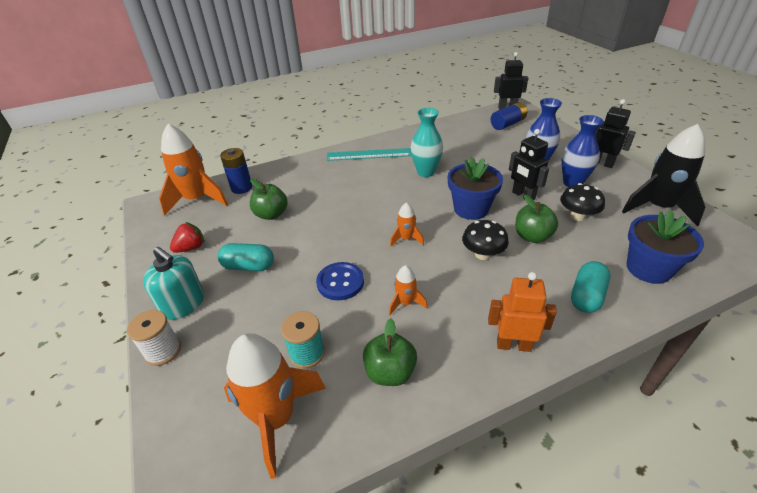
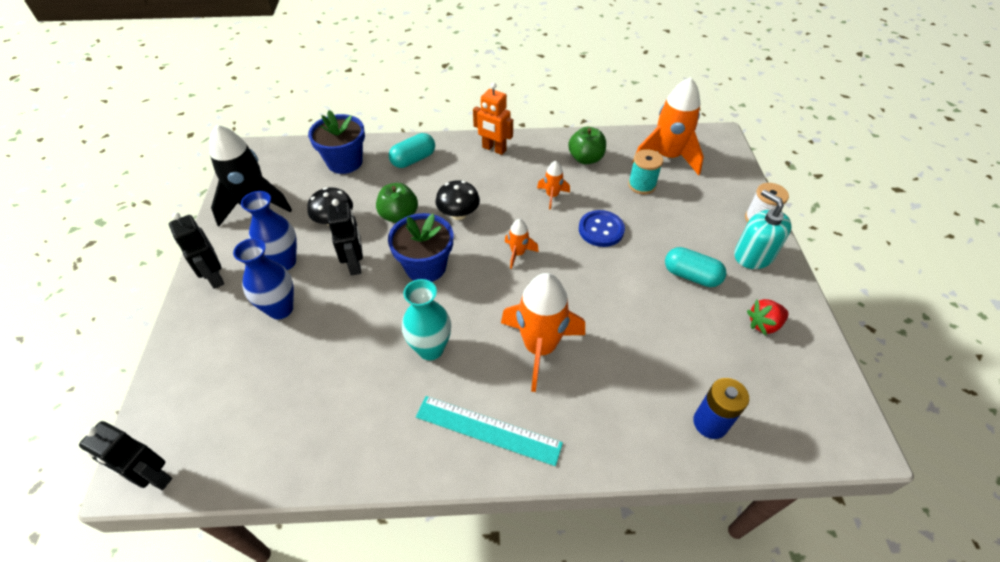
camera: 160 degrees left, 10 degrees up
(197, 200) = (778, 420): orange rocket -> orange rocket (539, 347)
(271, 214) = (664, 345): green apple -> none
(507, 124) = (212, 420): blue battery -> none

